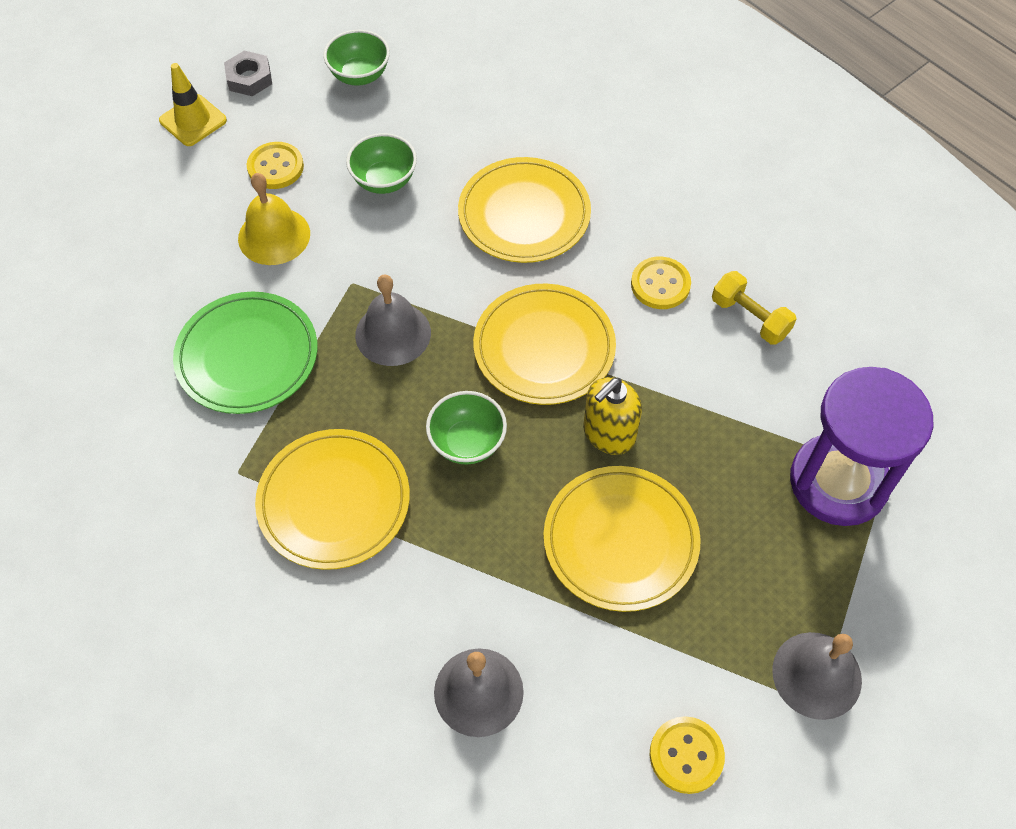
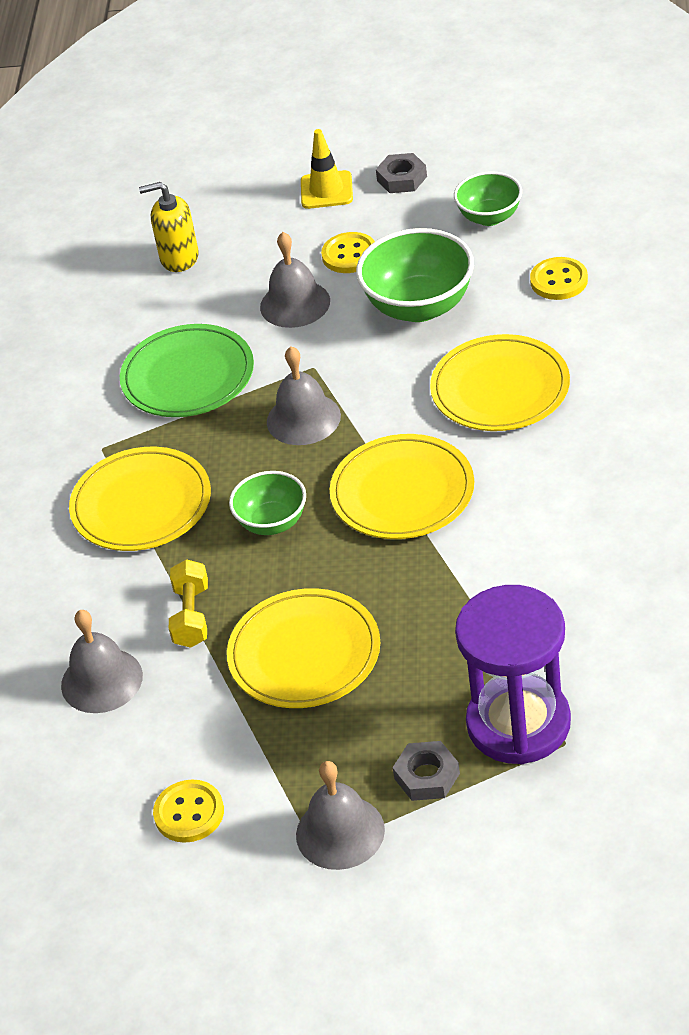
camera: 50 degrees right, 15 degrees down
(274, 236) = (295, 304): yellow bell -> grey bell
(384, 181) = (419, 306): green bowl -> green bowl, size x1.65
(608, 434) = (380, 579): yellow soap dispenser -> yellow soap dispenser (179, 258)
(660, 284) = (549, 500): yellow button -> yellow button (559, 281)
(750, 318) = (594, 567): yellow dumbbell -> yellow dumbbell (191, 616)
(824, 576) = (427, 776): none -> grey nut

